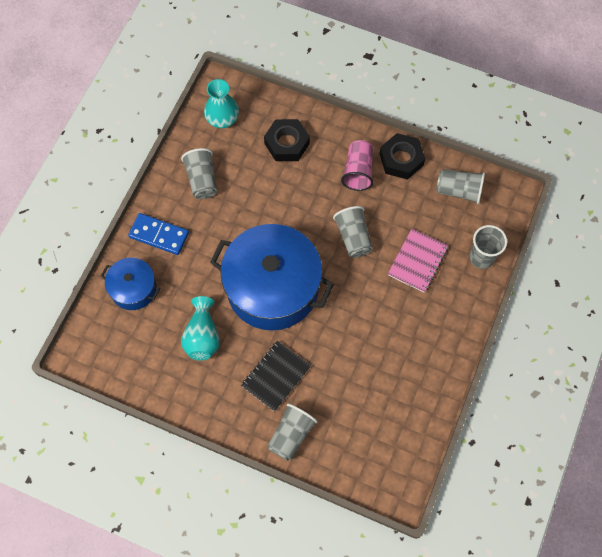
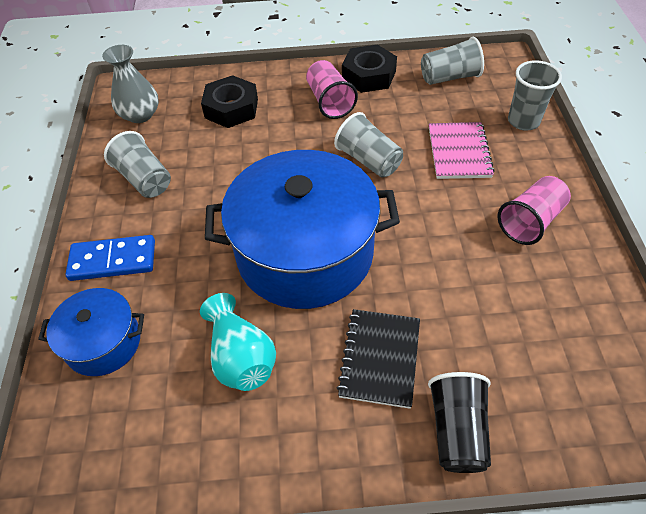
camera: 25 degrees left, 15 degrees down
(222, 118) = (140, 115): turquoise vase -> grey vase
(291, 435) = (457, 430): grey cup -> black cup
(424, 337) = (530, 221): none -> pink cup

